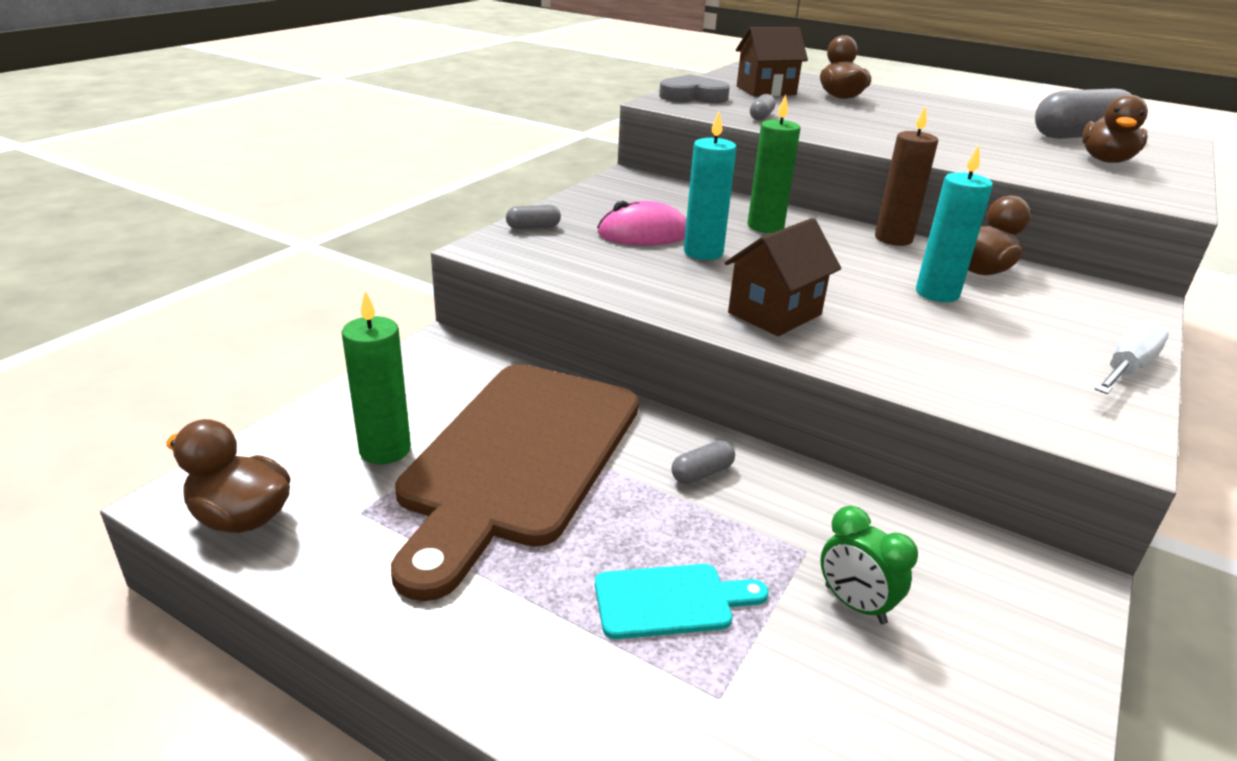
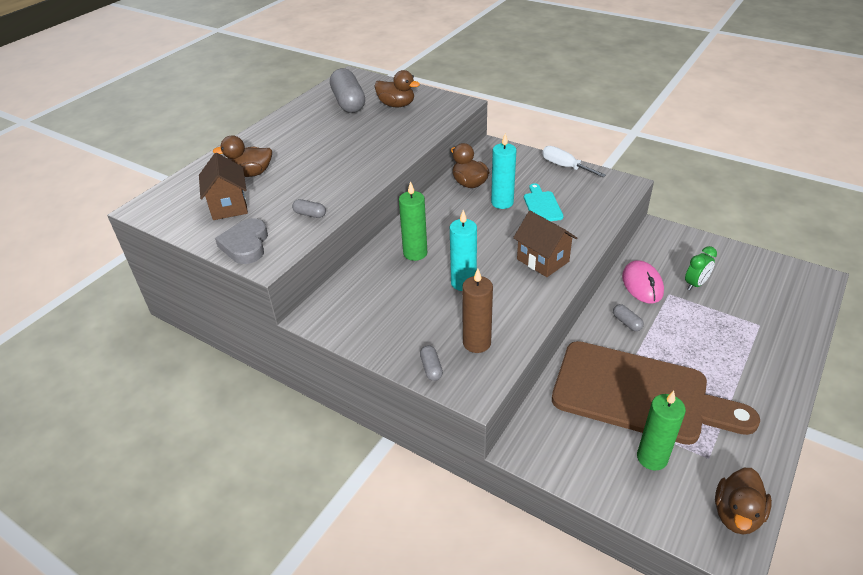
camera: 85 degrees left, 10 degrees up
(643, 233) = (435, 309): pink mouse -> pink mouse (642, 284)
(670, 601) = (718, 336): turquoise cutting board -> turquoise cutting board (542, 205)
(893, 239) = (428, 205): brown candle -> brown candle (476, 343)

